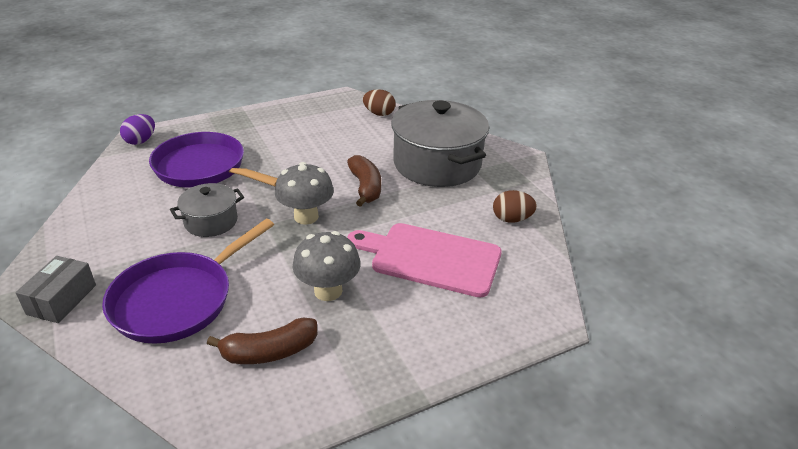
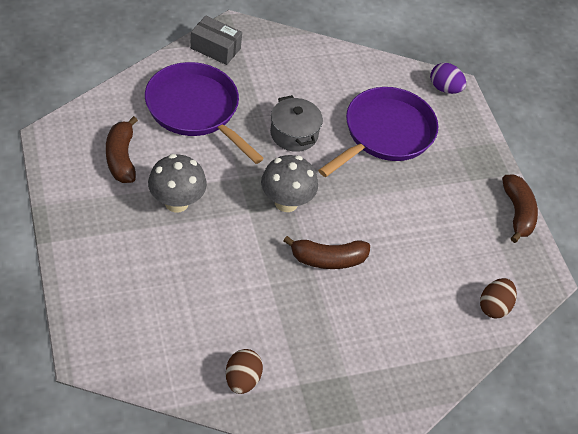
camera: 95 degrees right, 15 degrees up
(284, 106) = (517, 213): none -> brown banana
(430, 258) = (198, 287): pink cutting board -> none
(437, 164) = (365, 339): grey pot -> none

